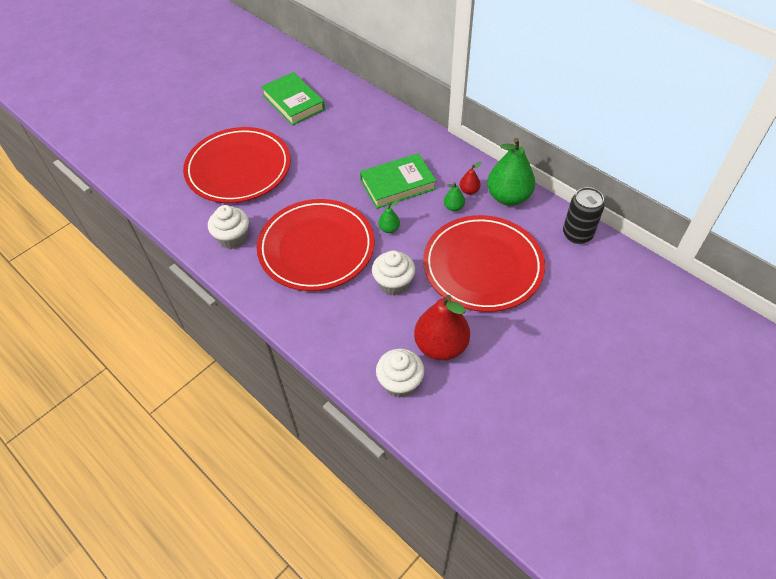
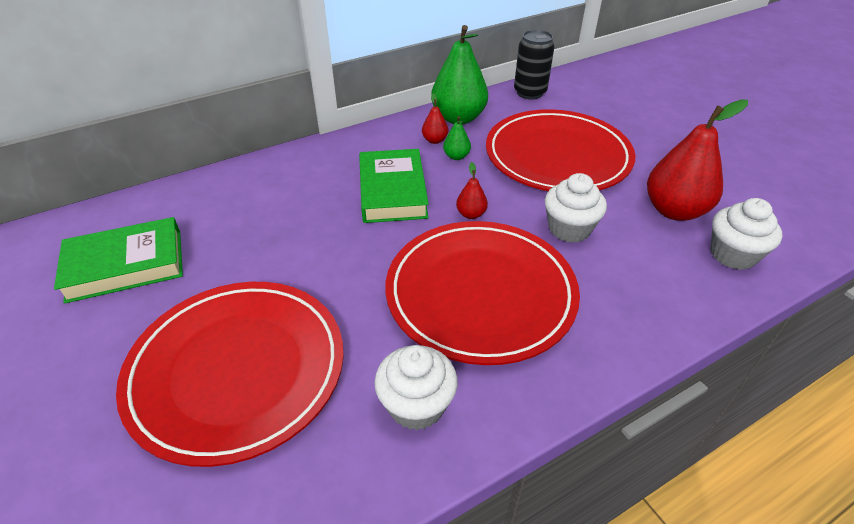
camera: 75 degrees left, 10 degrees down
(389, 229) = (471, 214): green pear -> red pear

